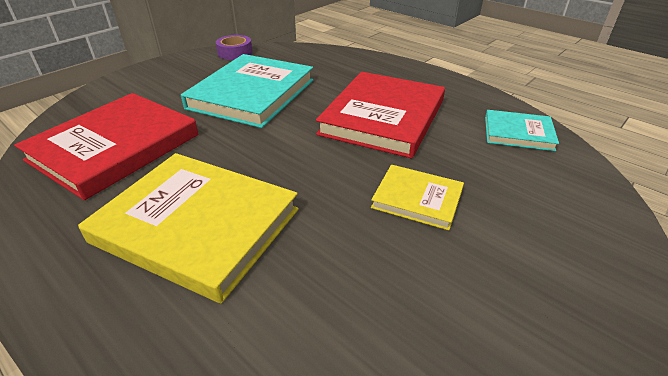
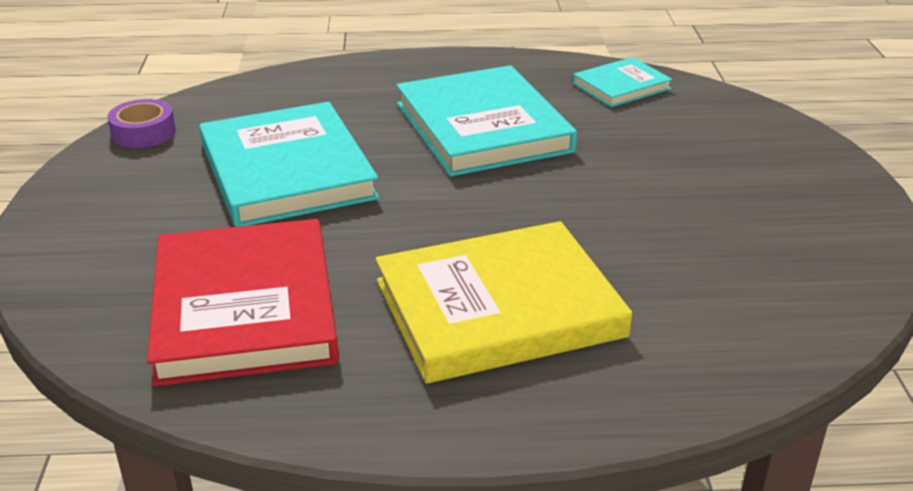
camera: 45 degrees left, 5 degrees down
(383, 117) = (482, 127): red book -> turquoise book
(417, 199) = (634, 182): yellow book -> none

